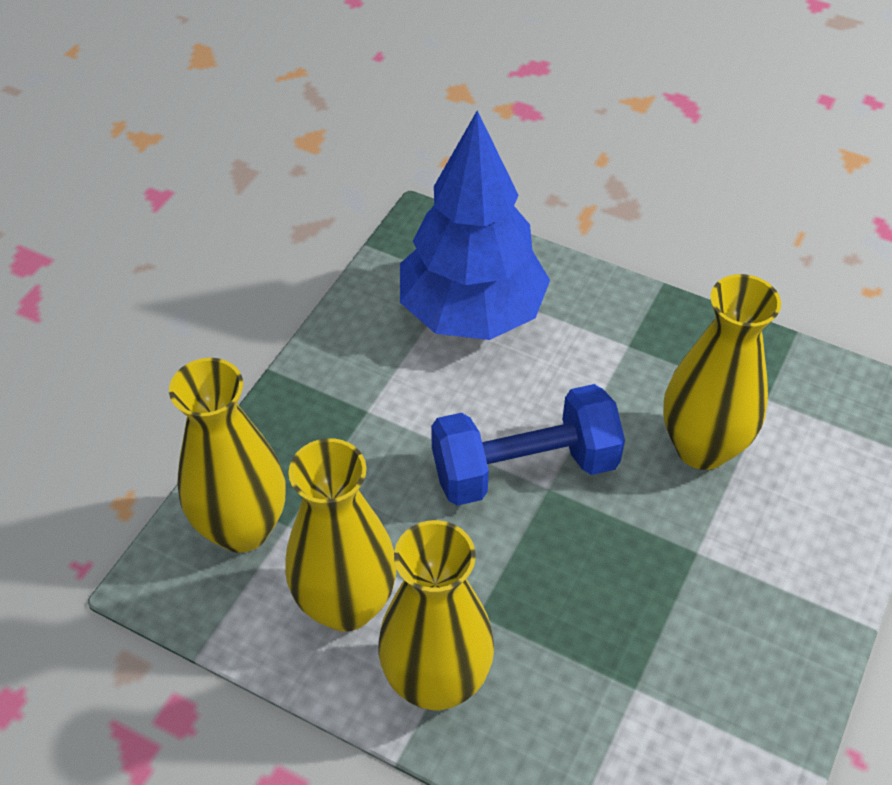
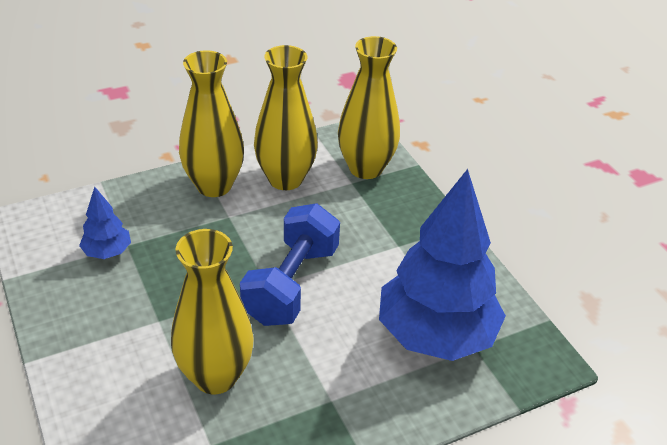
camera: 125 degrees right, 10 degrees down
(668, 698) = (107, 252): none -> blue tree

